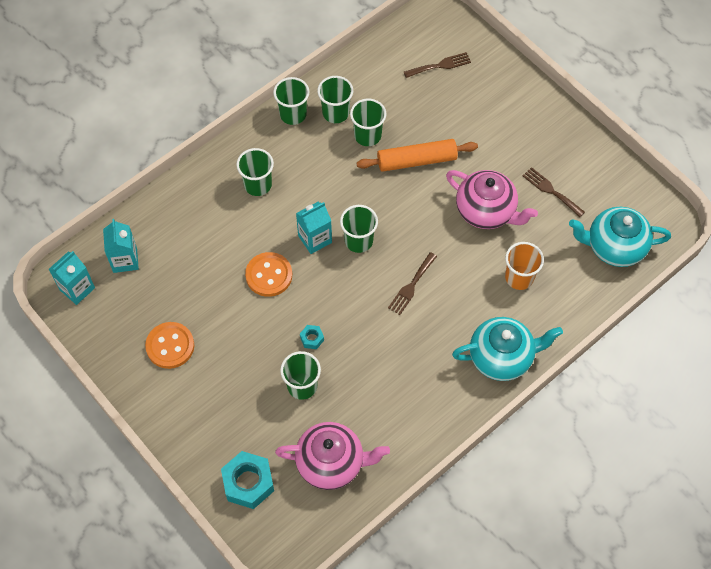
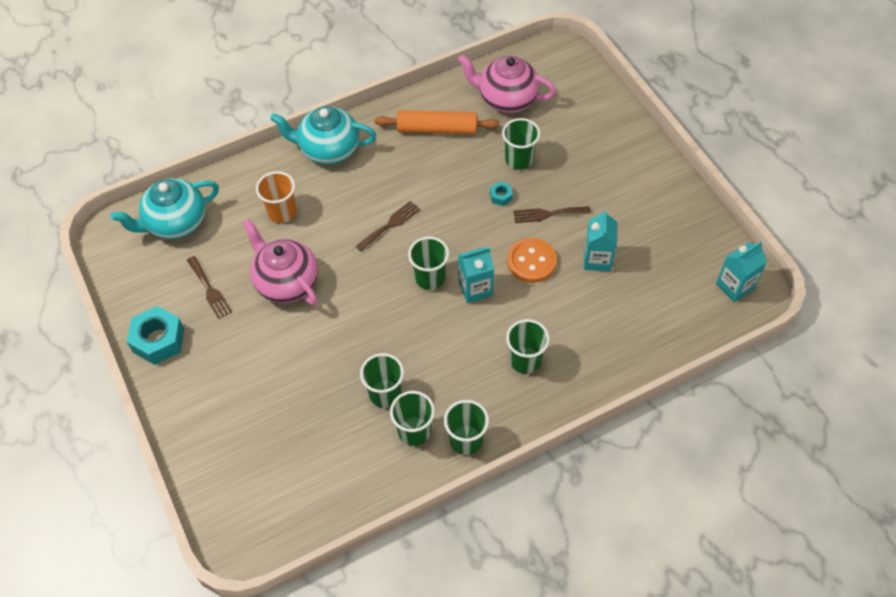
camera: 165 degrees left, 5 degrees down
(125, 260) = (682, 306): turquoise carton -> turquoise carton (597, 259)
(170, 346) = (640, 215): orange button -> none
(248, 483) = (581, 97): turquoise nut -> turquoise nut (158, 340)
(416, 161) = (339, 352): orange rolling pin -> orange rolling pin (437, 129)
(440, 65) = (267, 469): brown fork -> brown fork (547, 214)
(614, 247) = (176, 223): turquoise teapot -> turquoise teapot turned 135 degrees clockwise

